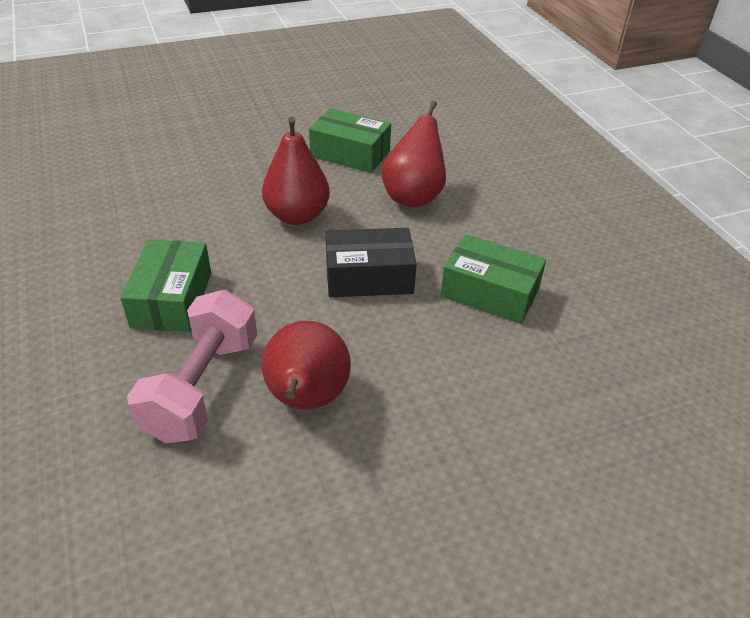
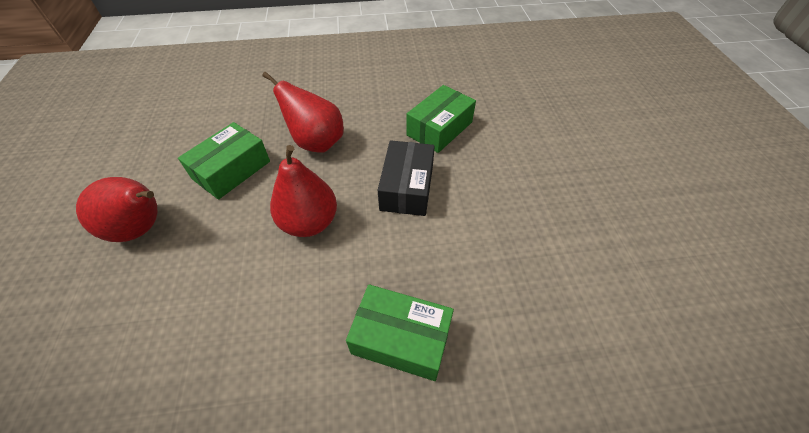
camera: 75 degrees left, 10 degrees up
(202, 387) = (517, 317): pink dumbbell -> none
(306, 399) = (532, 246): red pear -> red pear (142, 228)

